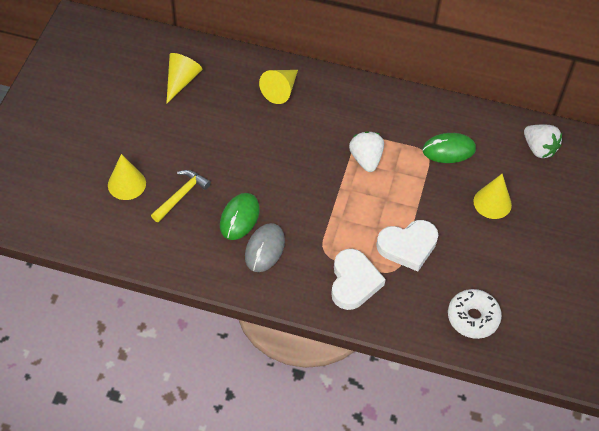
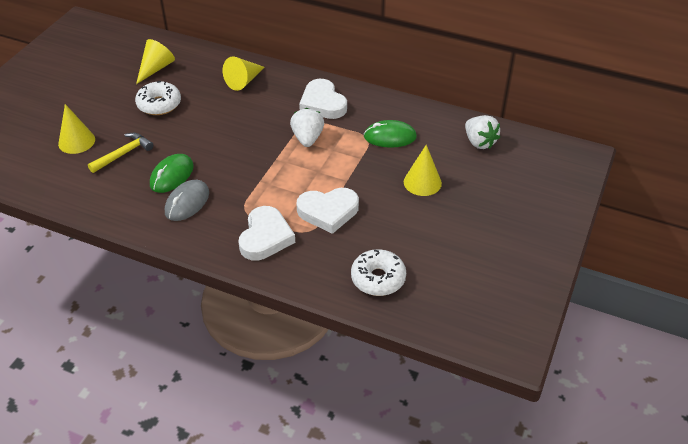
camera: 10 degrees right, 10 degrees down
(199, 129) = (159, 104): none -> white donut
(371, 113) = (323, 103): none -> white heart

